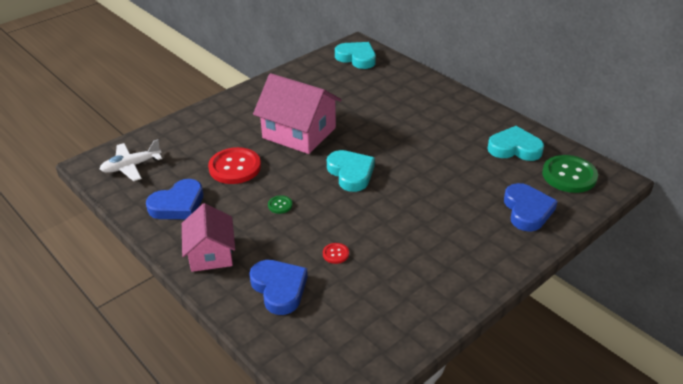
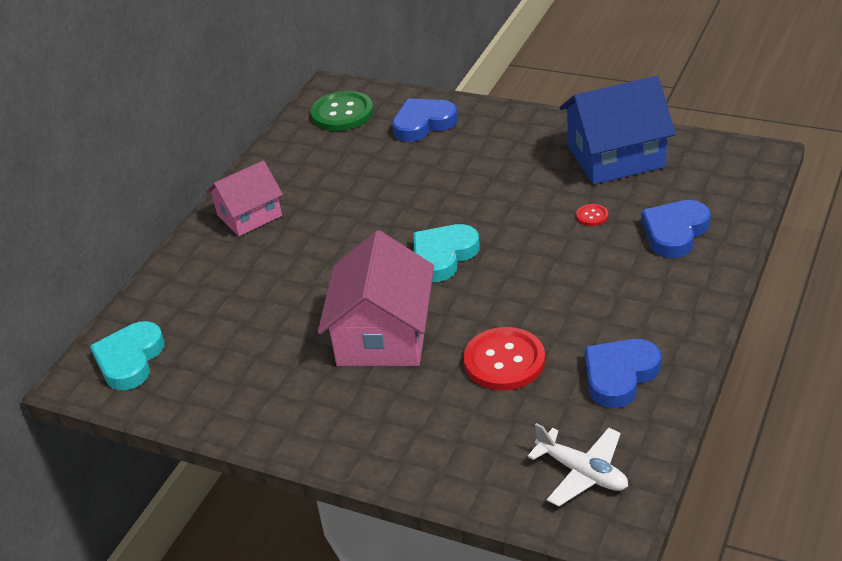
camera: 110 degrees left, 0 degrees up
(178, 204) = (619, 375): blue heart -> blue heart turned 75 degrees counterclockwise
(211, 253) = (673, 303): pink house -> pink house (249, 215)
(280, 205) = (548, 287): green button -> none
(402, 299) = (616, 156): none -> blue house
(514, 148) = (310, 156): turquoise heart -> none

